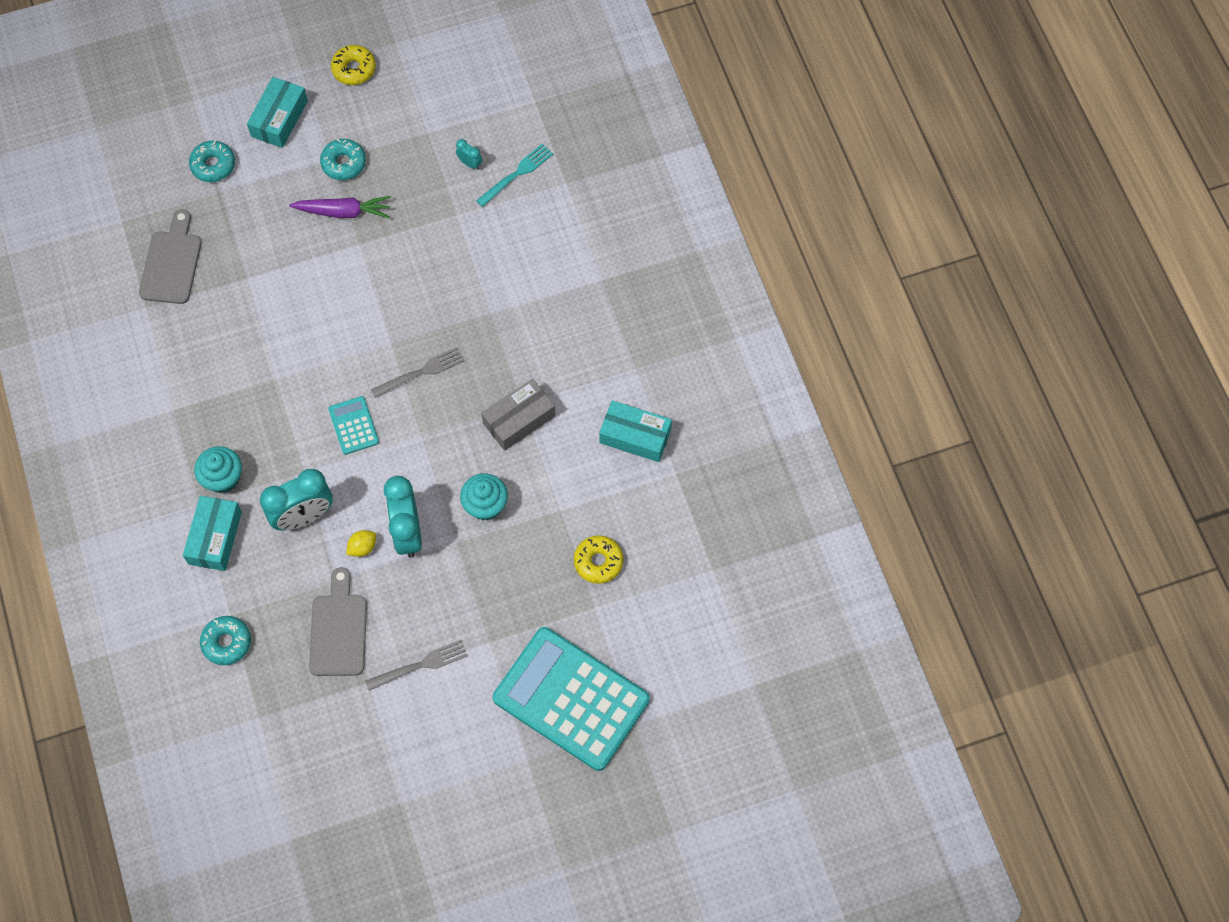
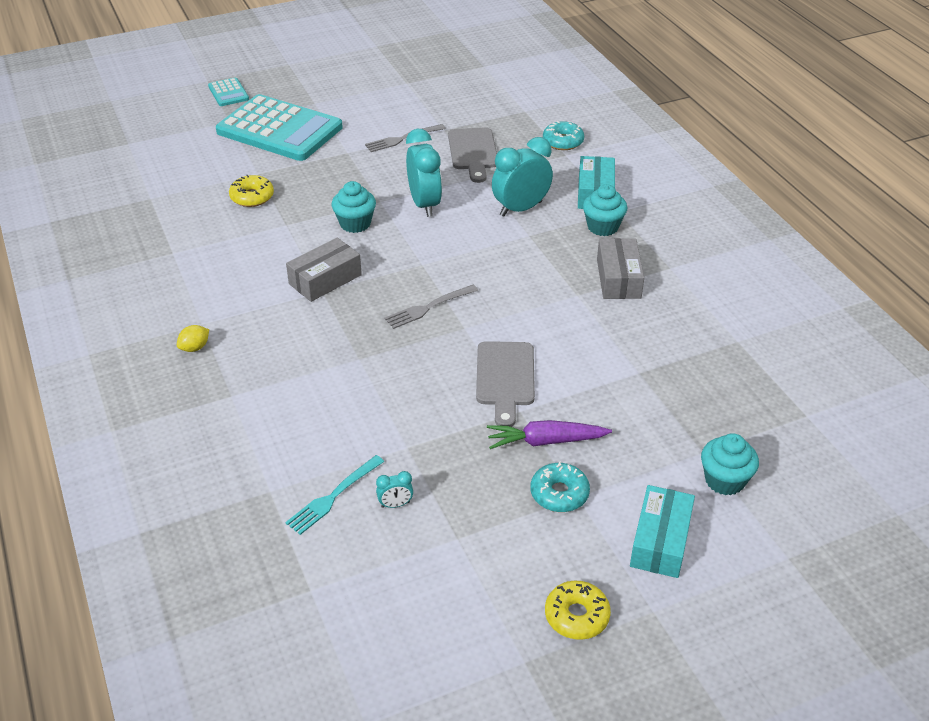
camera: 175 degrees right, 25 degrees down
(171, 263) = (728, 380): grey cutting board -> grey cutting board (505, 378)
(213, 165) = (724, 480): turquoise donut -> turquoise cupcake
(229, 397) = (618, 278): none -> grey box
(353, 425) = (489, 266): turquoise calculator -> turquoise calculator (228, 93)
(362, 547) = (463, 194): yellow lemon -> yellow lemon (195, 348)
(470, 163) = (395, 504): turquoise clock -> turquoise clock turned 45 degrees counterclockwise
(635, 436) = (209, 274): turquoise box -> none

